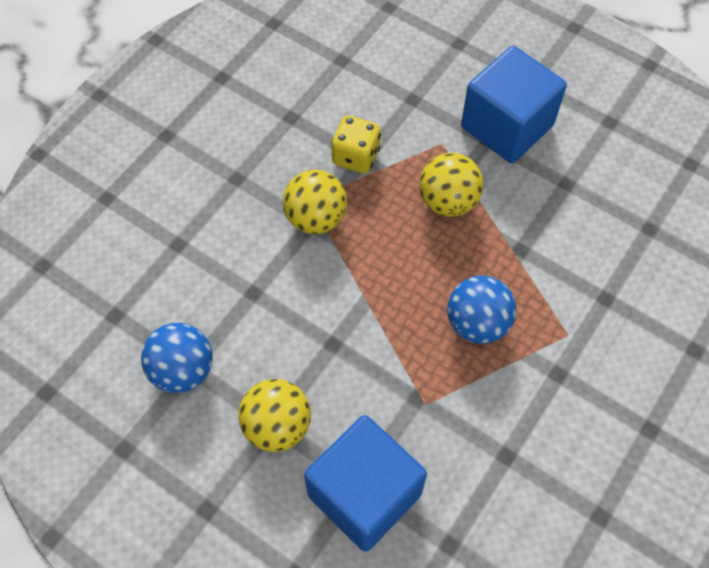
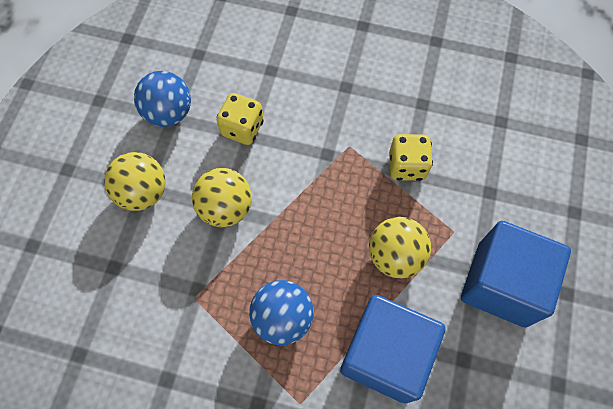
camera: 70 degrees right, 5 degrees up
(241, 296) = (242, 128): none -> yellow dice
(316, 218) = (333, 156): yellow ball -> yellow ball (225, 208)
(364, 494) = (104, 275): blue cube -> blue cube (385, 355)

